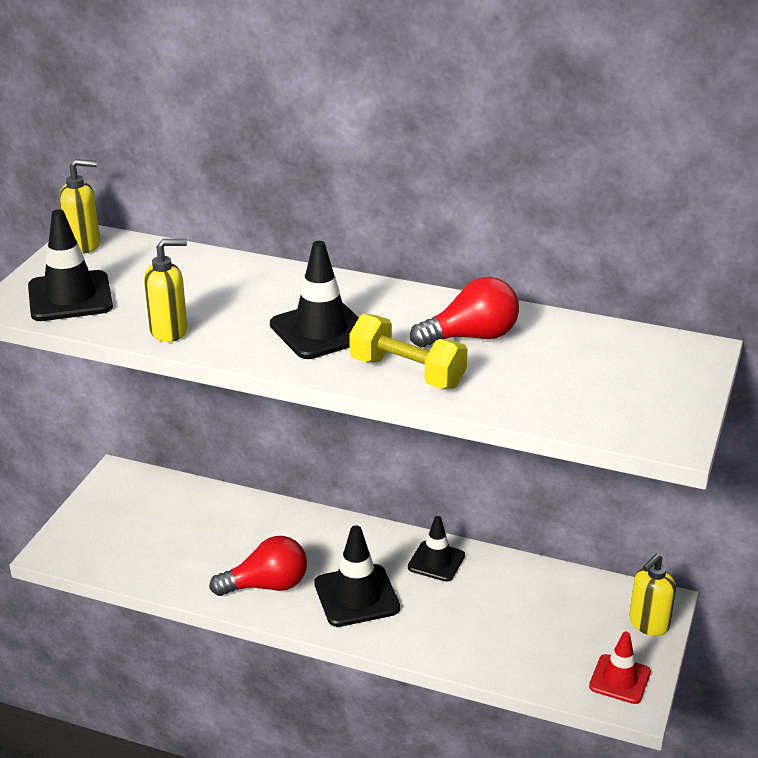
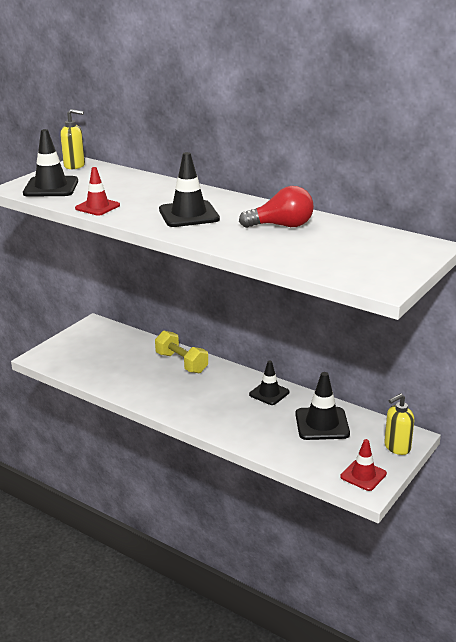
camera: 15 degrees right, 5 degrees down
(169, 331) = (97, 207): yellow soap dispenser -> red traffic cone
(267, 585) = (156, 391): red light bulb -> none
(356, 596) = (210, 405): black traffic cone -> black traffic cone (322, 424)
(407, 373) = (229, 238): yellow dumbbell -> yellow dumbbell (181, 363)

